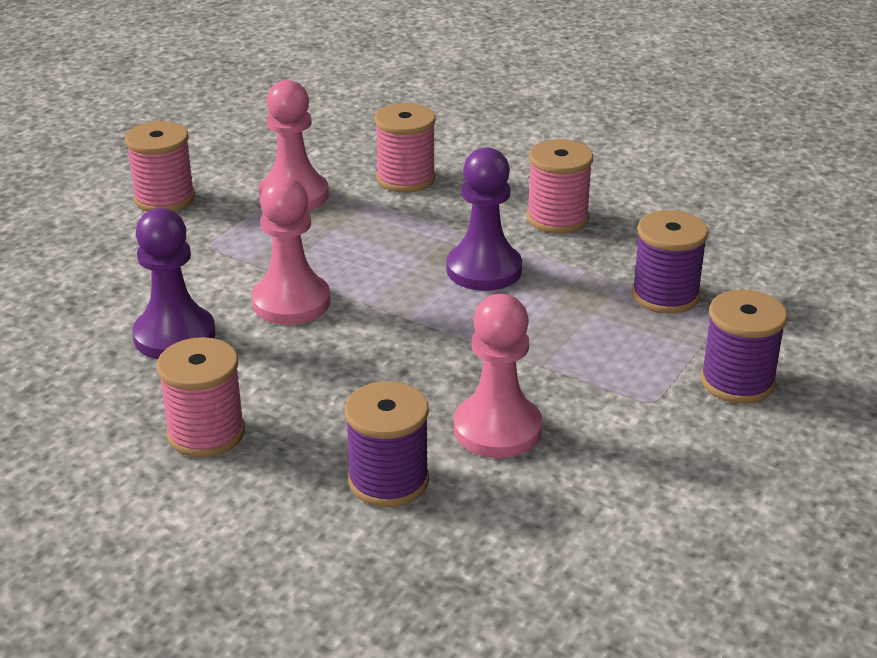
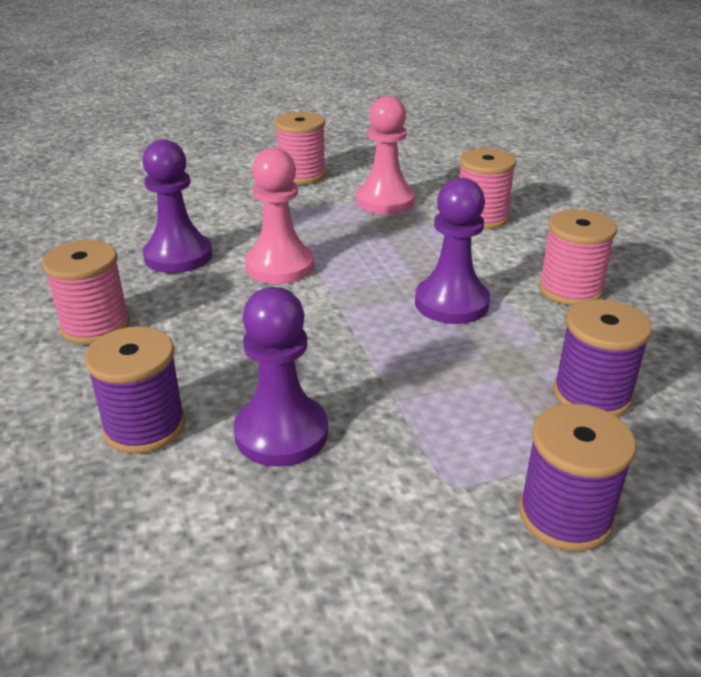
camera: 40 degrees right, 0 degrees up
(497, 429) = (281, 433): pink pawn -> purple pawn

